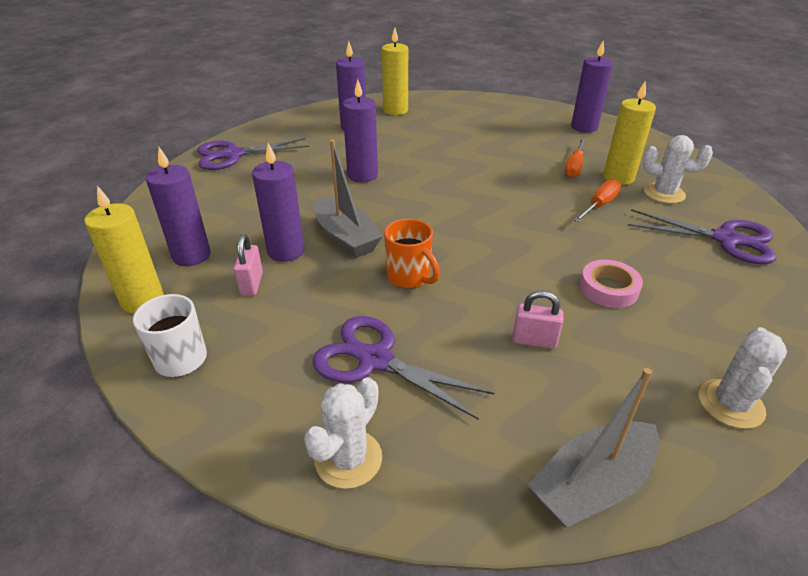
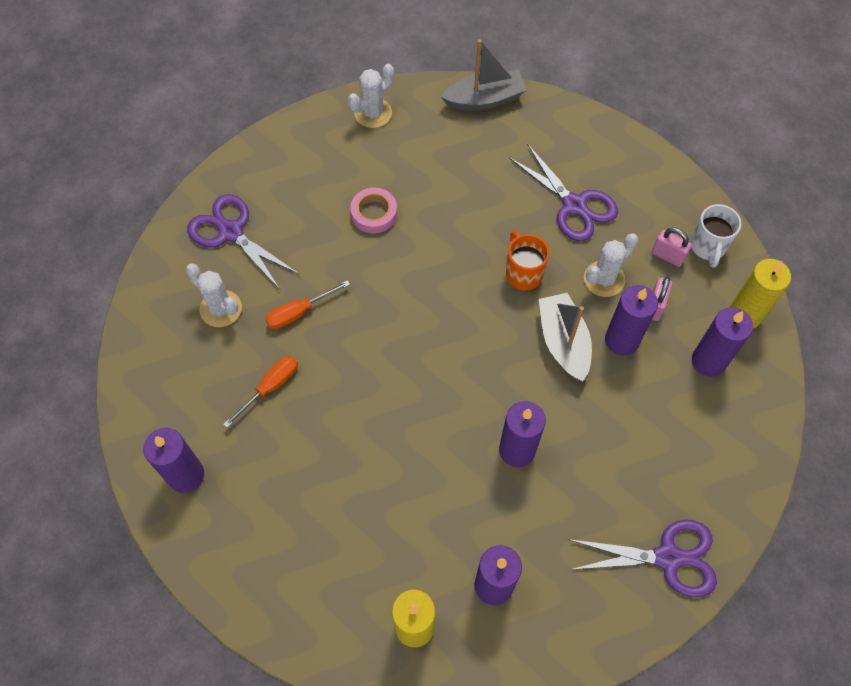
camera: 160 degrees left, 25 degrees up
(348, 459) = (607, 148): white cactus -> white cactus (604, 279)
(534, 341) = (460, 187): pink padlock -> pink padlock (667, 256)
(618, 177) = (241, 350): yellow candle -> none

